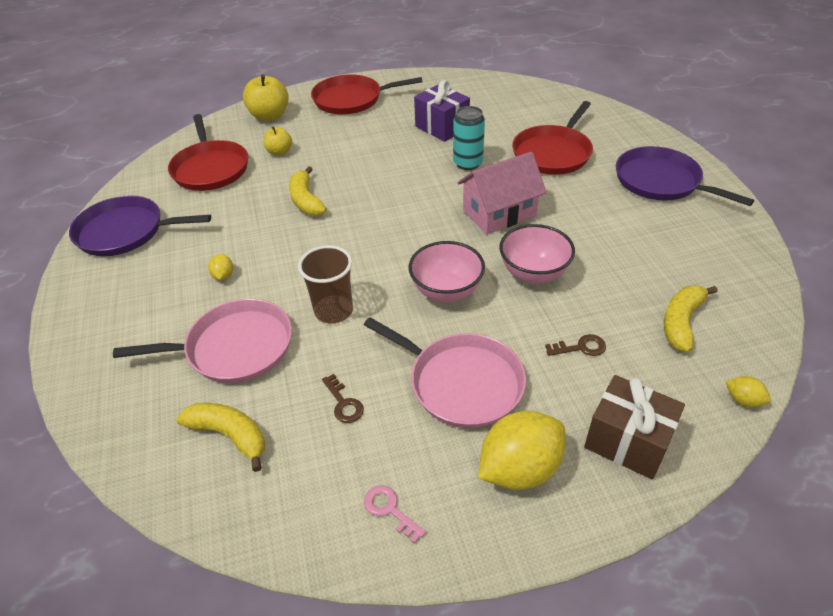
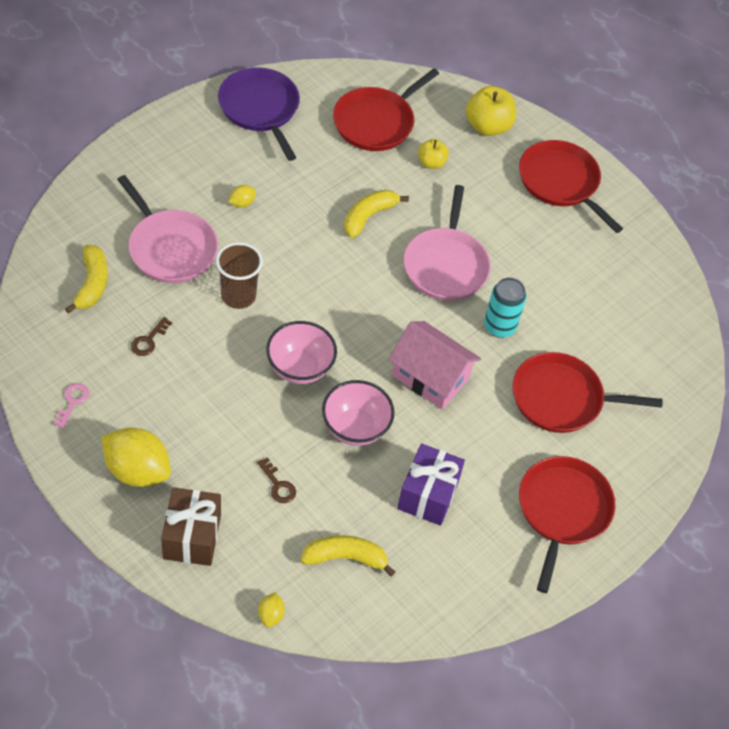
camera: 55 degrees right, 10 degrees up
(442, 127) = (554, 283): purple gift -> purple gift (428, 495)
(461, 382) = (202, 410): pink pan -> pink pan (446, 265)
(661, 181) = (562, 511): purple pan -> red pan

